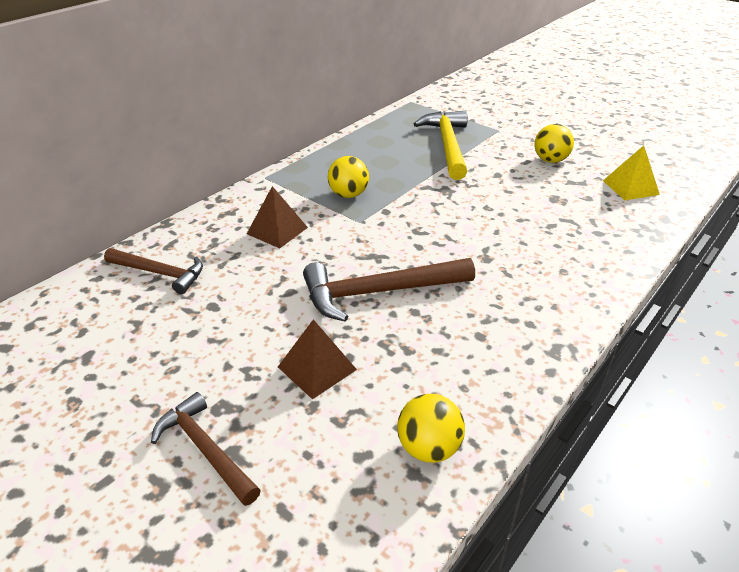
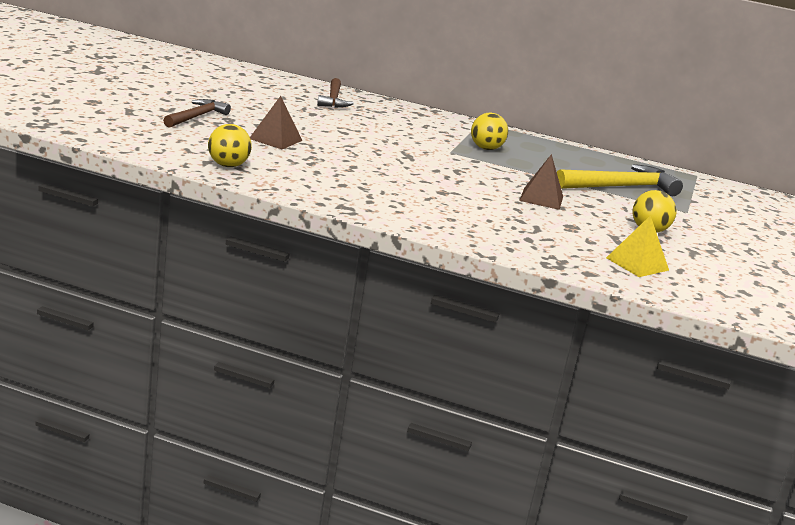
camera: 65 degrees right, 15 degrees down
(277, 230) = (411, 127): brown pyramid -> brown pyramid (541, 198)
(379, 292) = (365, 156): brown hammer -> none

